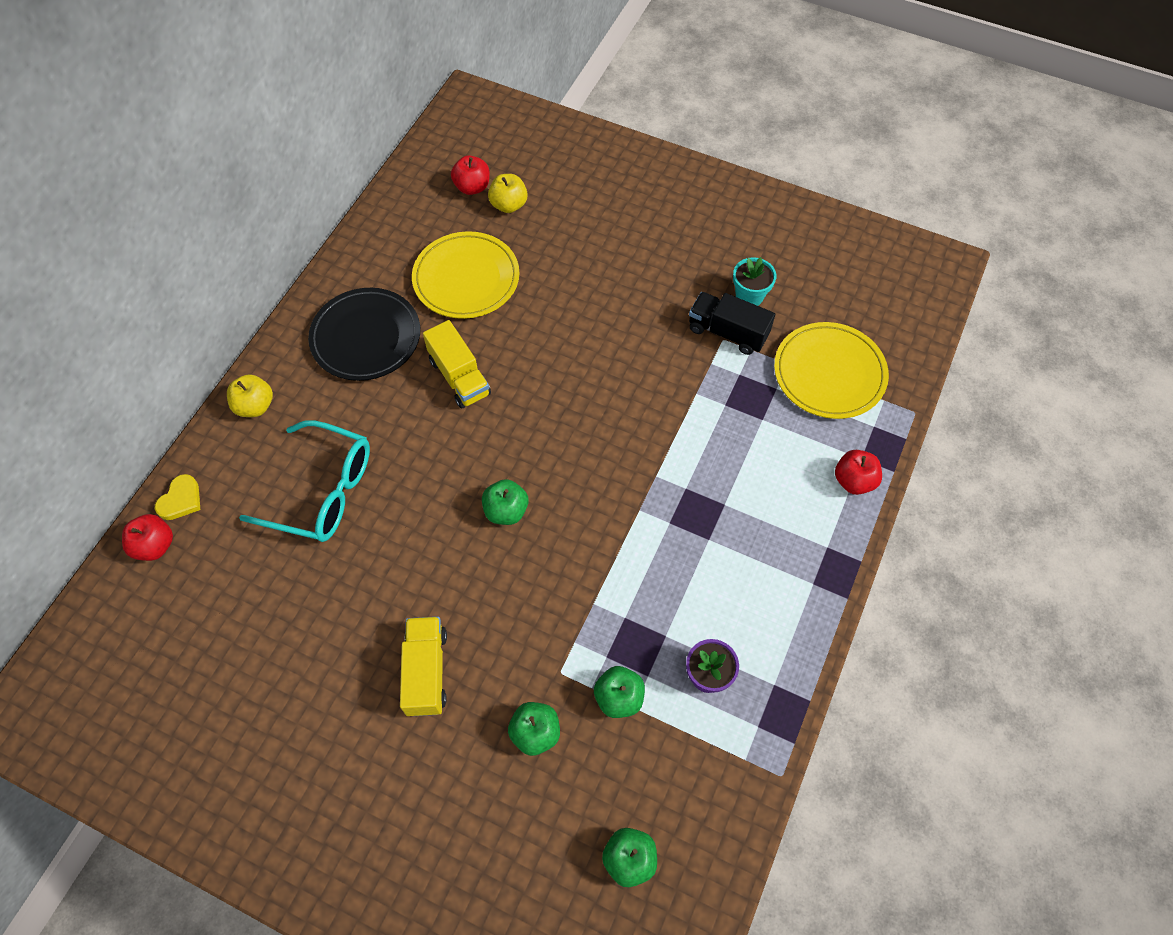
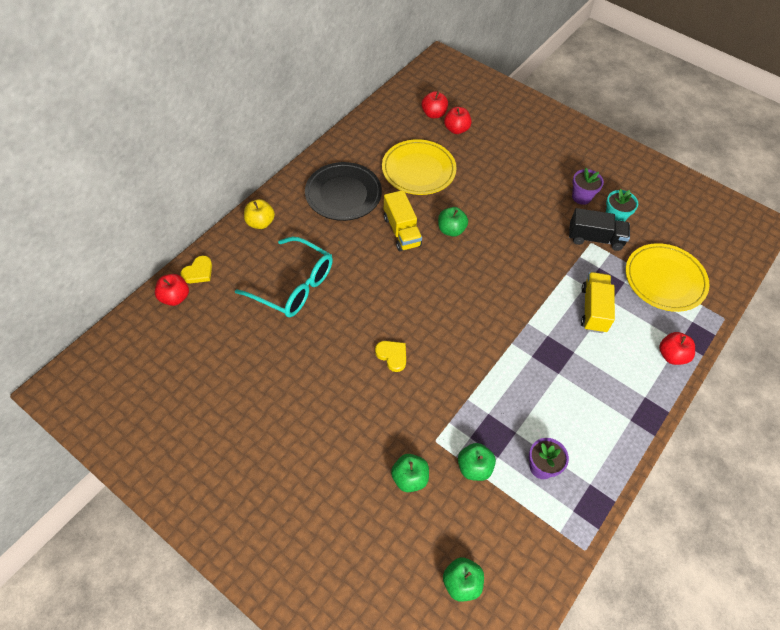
camera: 10 degrees right, 5 degrees down
(426, 672) = (340, 419): yellow truck -> yellow truck (593, 309)
(480, 564) = (392, 356): none -> yellow heart
(506, 511) = (417, 324): green apple -> green apple (451, 230)
(509, 205) = (456, 129): yellow apple -> red apple
(699, 274) = (581, 197): none -> purple flower pot
(727, 332) = (595, 238): black truck -> black truck turned 150 degrees clockwise

